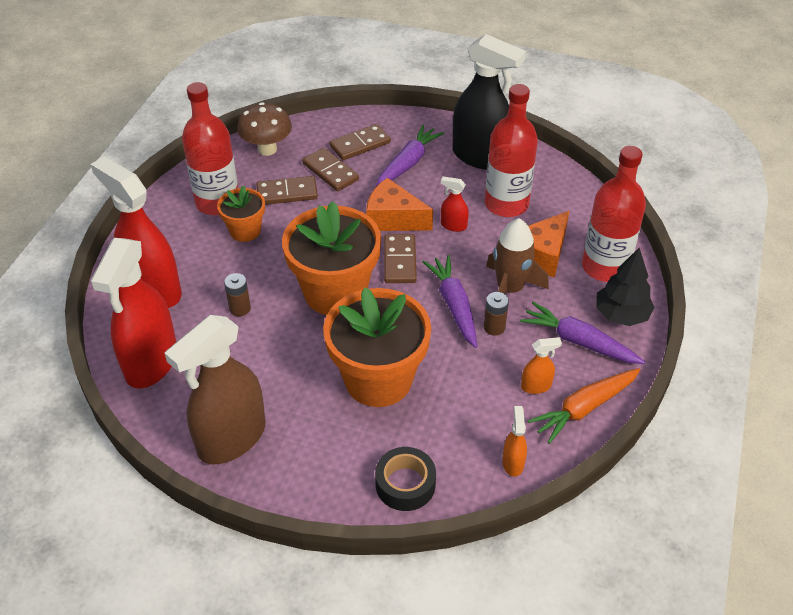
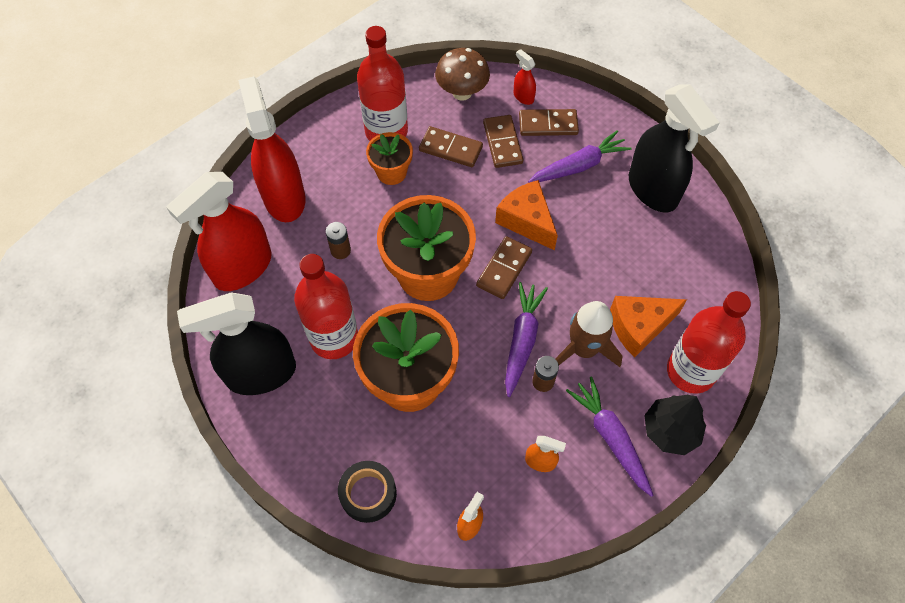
camera: 30 degrees right, 15 degrees up
(231, 439) = (260, 374): brown spray bottle -> black spray bottle
(453, 225) = (577, 255): red spray bottle -> red spray bottle (523, 96)
(506, 204) = (642, 255): red bottle -> red bottle (334, 338)
(584, 408) = (568, 508): orange carrot -> none

